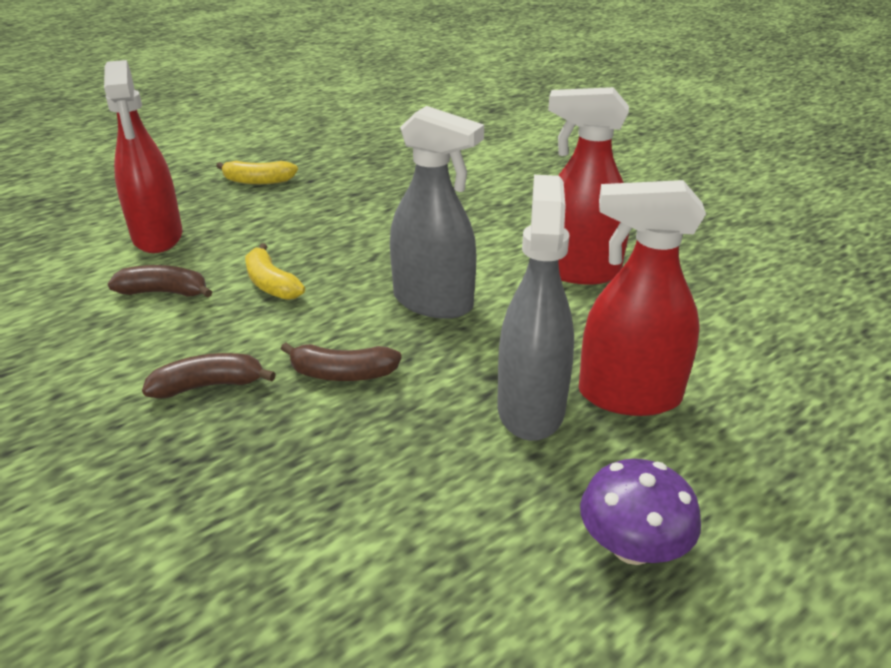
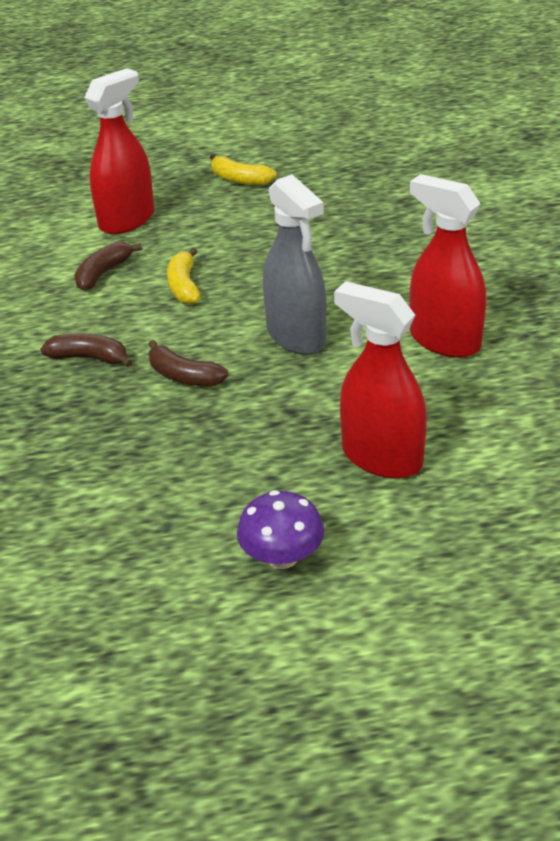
camera: 30 degrees right, 5 degrees up
(158, 237) = (127, 220): red spray bottle -> red spray bottle turned 150 degrees counterclockwise
(164, 292) = (103, 273): brown banana -> brown banana turned 90 degrees counterclockwise
(530, 408) = (297, 443): grey spray bottle -> none

